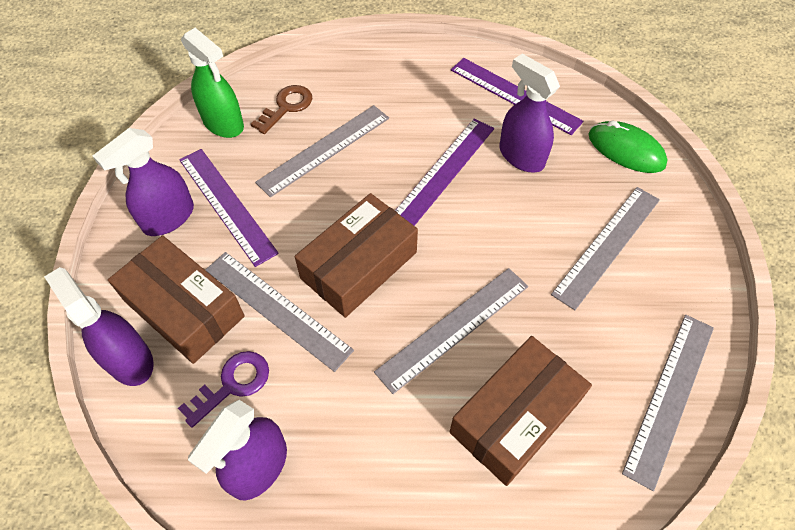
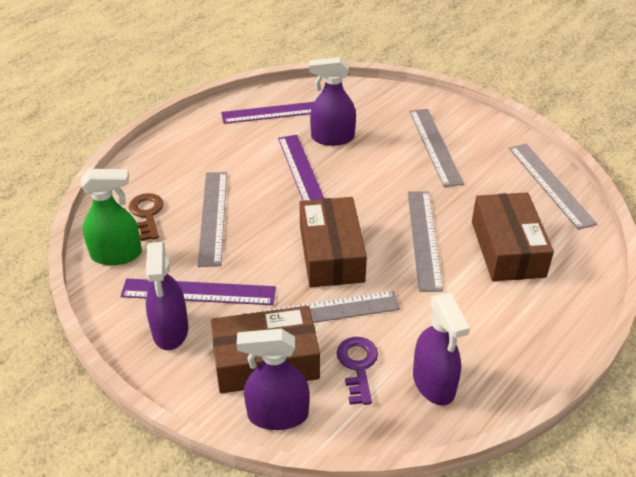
camera: 50 degrees left, 15 degrees down
(626, 150) = (379, 98): green mouse -> none

